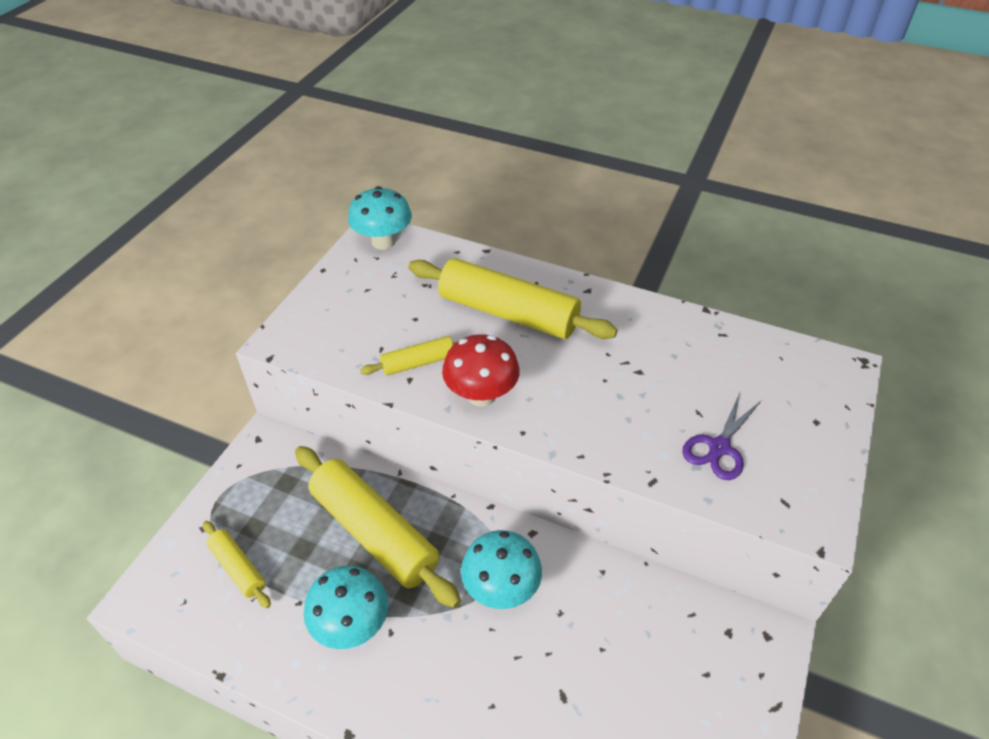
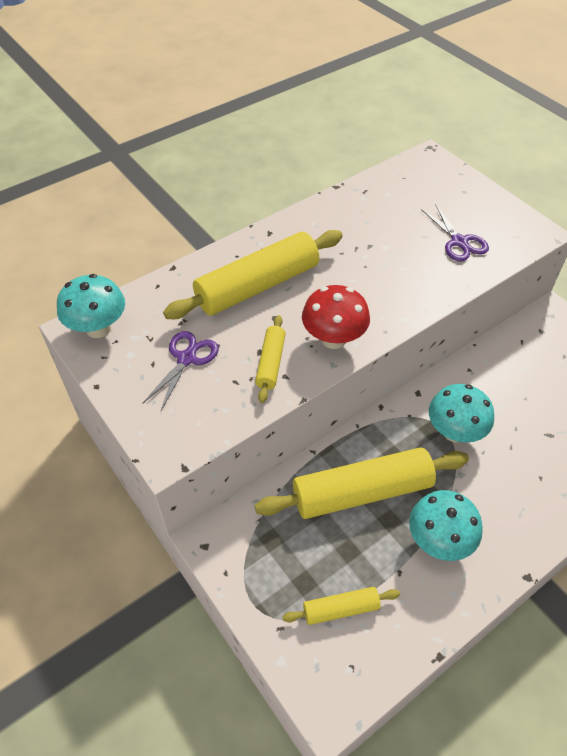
camera: 60 degrees left, 5 degrees up
(386, 307) = (186, 358): none -> purple scissors

